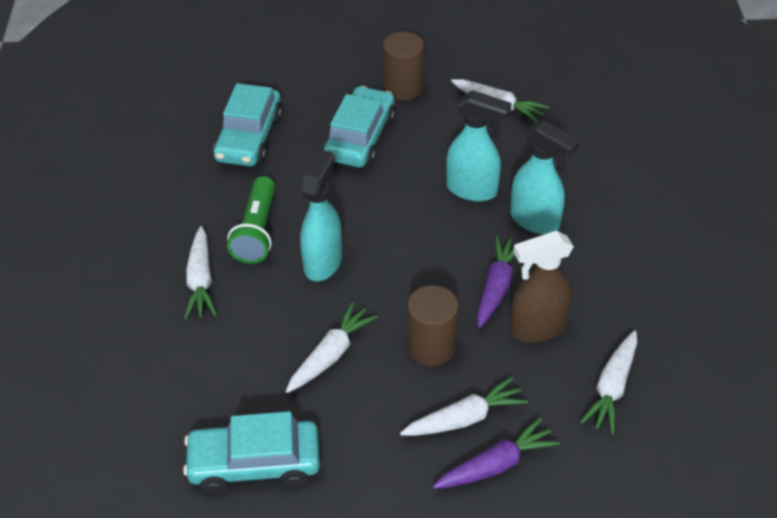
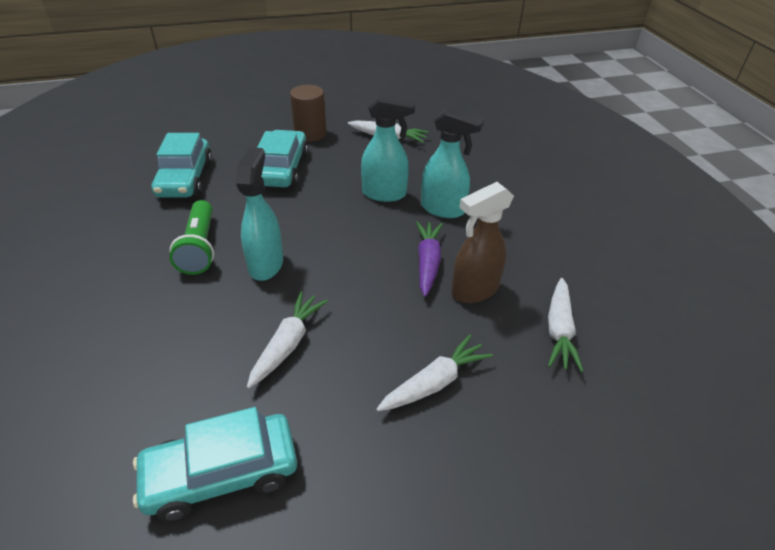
camera: 15 degrees left, 5 degrees down
(201, 280) = (147, 296): white carrot -> none
(431, 347) = (384, 321): brown cylinder -> none
(496, 465) = (480, 424): purple carrot -> none

